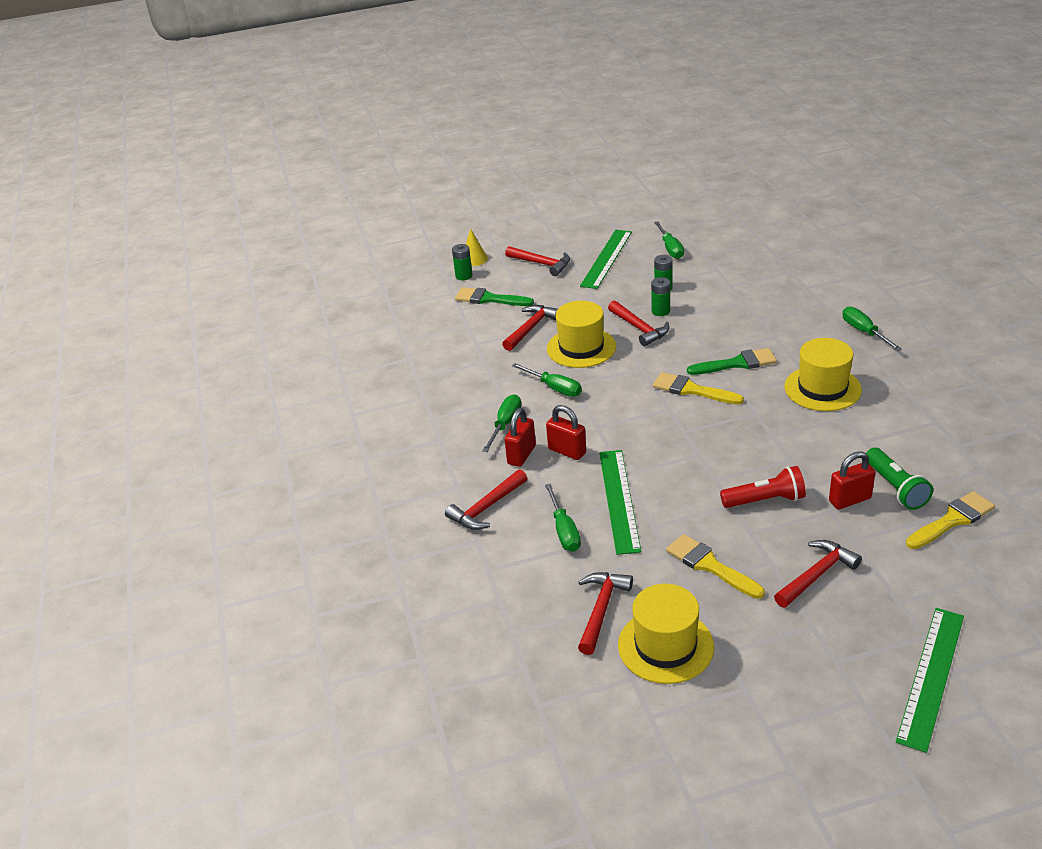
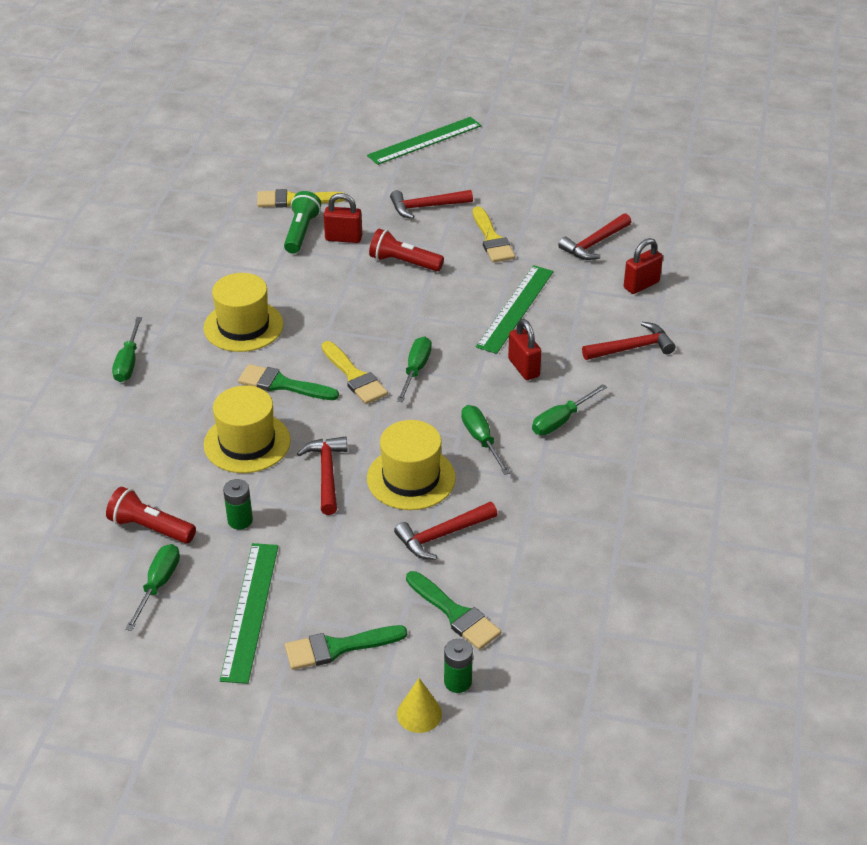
camera: 155 degrees left, 5 degrees up
(521, 455) = (568, 382): red padlock -> red padlock (641, 285)
(542, 264) = (338, 648): red hammer -> green brush
(564, 530) = (579, 304): green screwdriver -> green screwdriver (416, 370)
(606, 258) = (250, 611): green ruler -> green ruler turned 45 degrees counterclockwise
(660, 311) = (280, 486): green battery -> none
(665, 646) = (568, 209): yellow hat -> yellow hat (247, 443)
(710, 266) = (150, 528): none -> red flashlight

